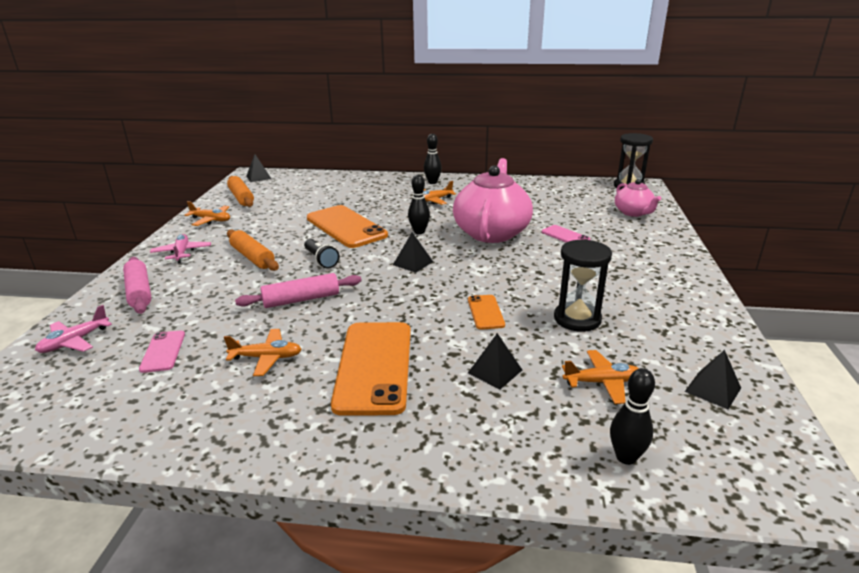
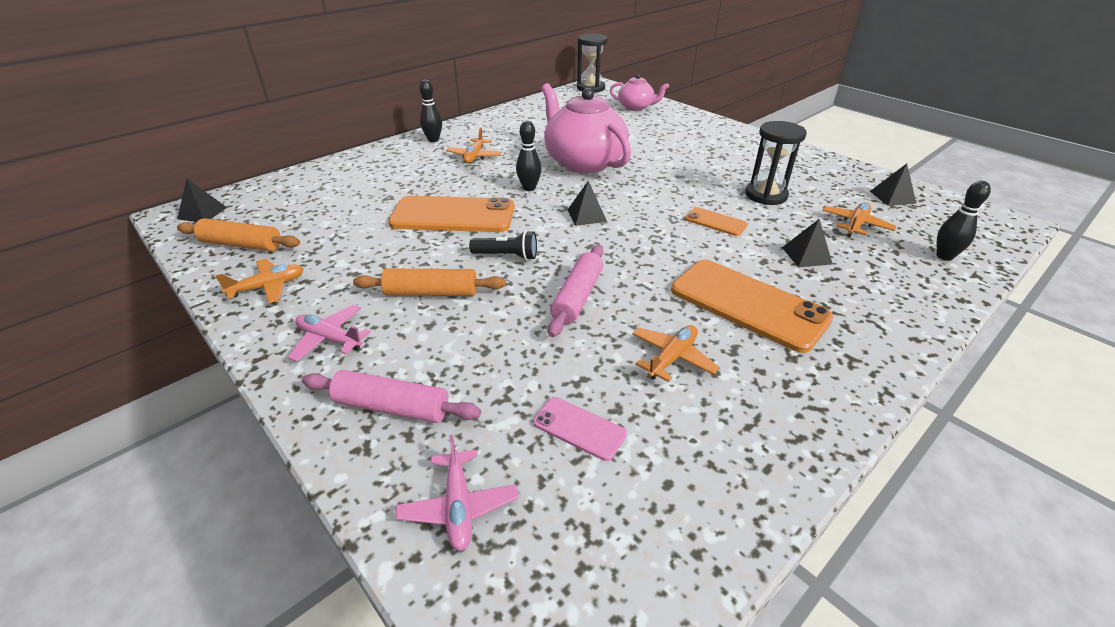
camera: 50 degrees left, 10 degrees up
(565, 236) = (635, 142): pink phone -> none

